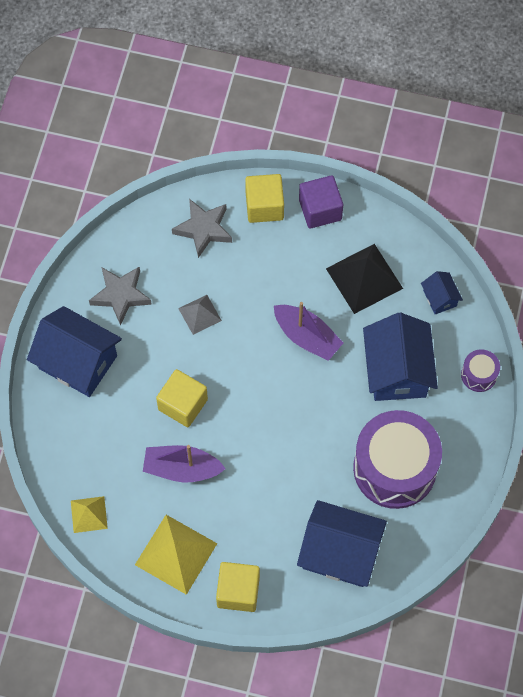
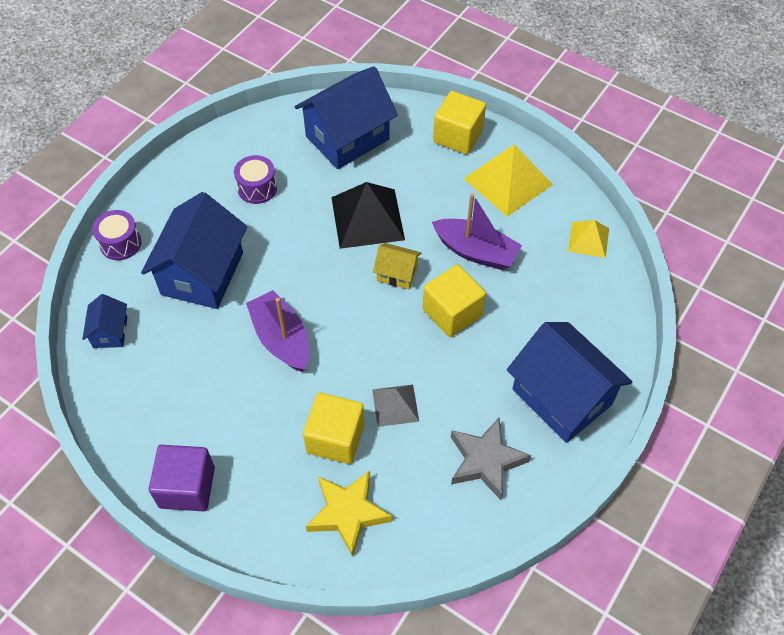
camera: 160 degrees left, 10 degrees down
(203, 229) = (348, 513): grey star -> yellow star
(240, 424) = (397, 274): none -> yellow house
(264, 206) = (255, 517): yellow cube -> yellow cube (335, 438)
(340, 553) = (347, 138): blue house -> blue house turned 75 degrees counterclockwise
(364, 278) = (181, 383): black pyramid -> black pyramid (367, 218)
(394, 468) = (257, 188): purple drum -> purple drum, size x0.44

